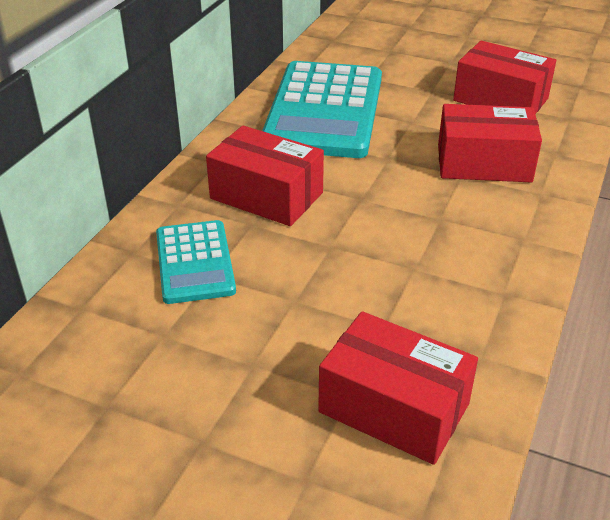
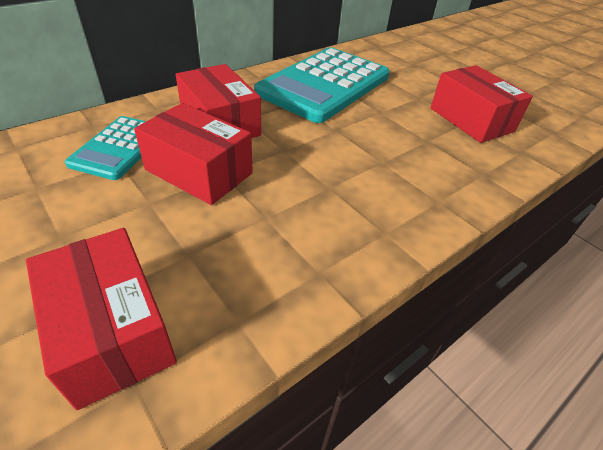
camera: 25 degrees right, 5 degrees up
(484, 163) = (410, 160): red box -> red box (199, 172)

